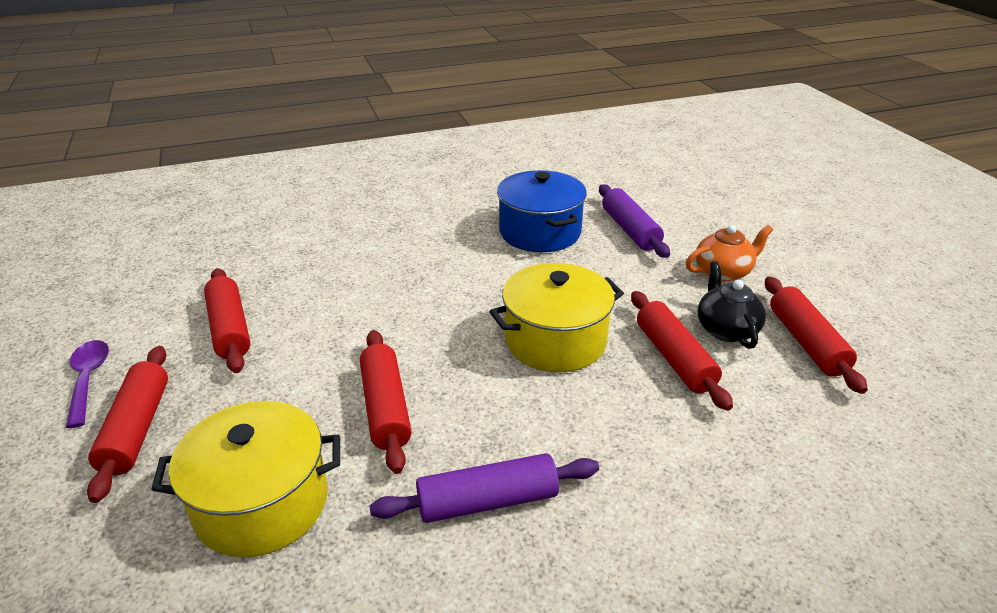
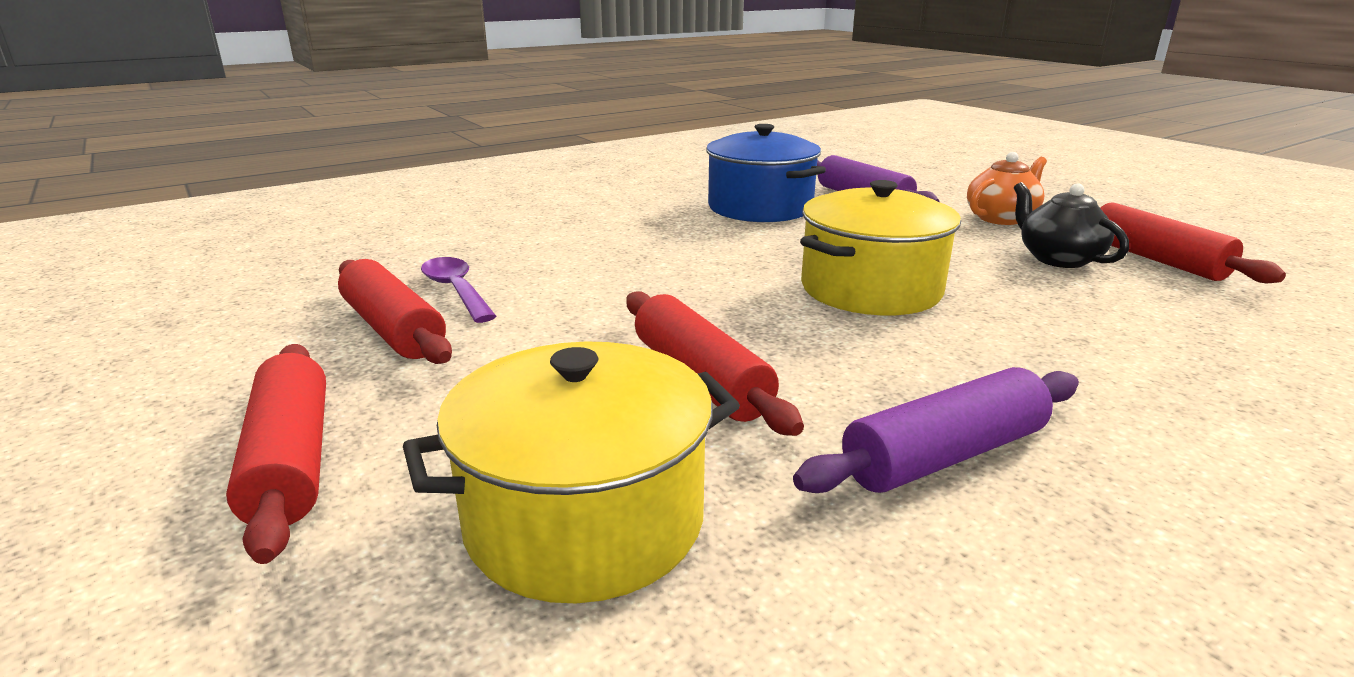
camera: 15 degrees left, 10 degrees down
(88, 379) = (166, 413): purple spoon -> purple spoon (456, 290)
(674, 358) = (1029, 287): red rolling pin -> none

